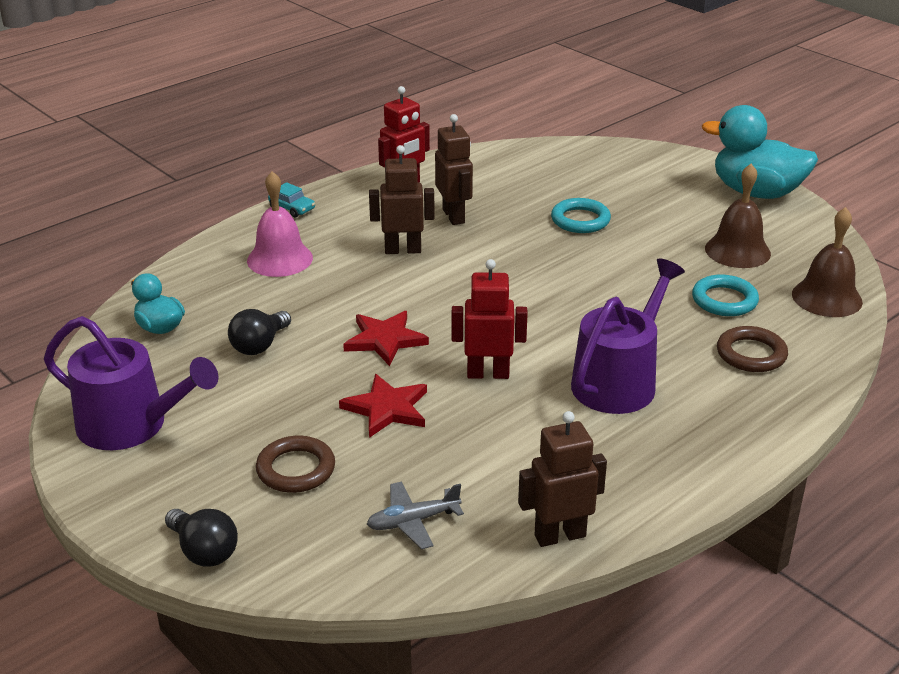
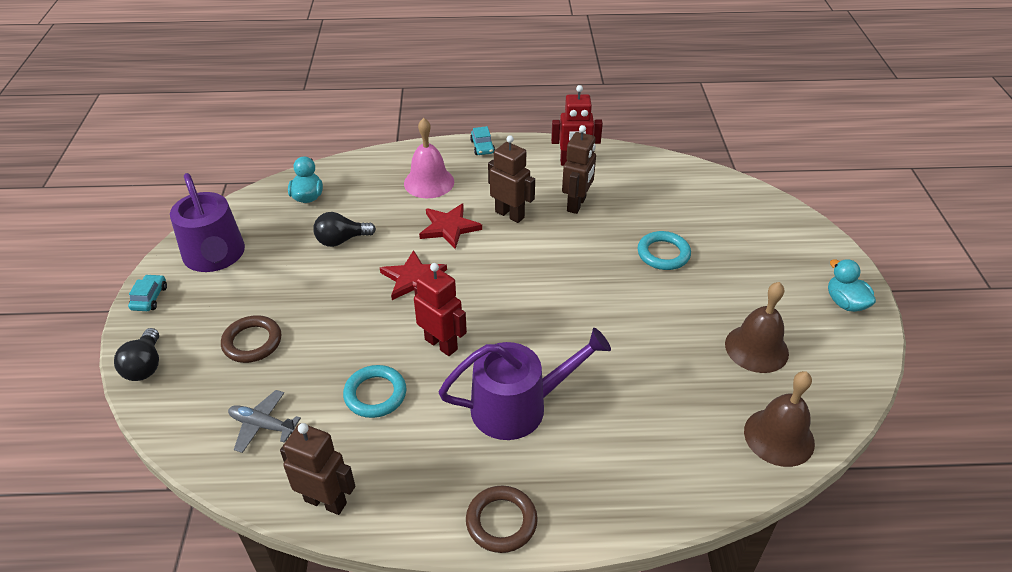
camera: 40 degrees right, 10 degrees up
(108, 497) = (149, 298): none -> turquoise car
(387, 408) = (351, 331): red star -> red star (449, 227)
(724, 300) = (686, 387): turquoise ring -> turquoise ring (375, 394)
(751, 354) = (645, 448): brown ring -> brown ring (501, 521)
(756, 192) = (845, 303): turquoise duck -> turquoise duck, size x0.52

